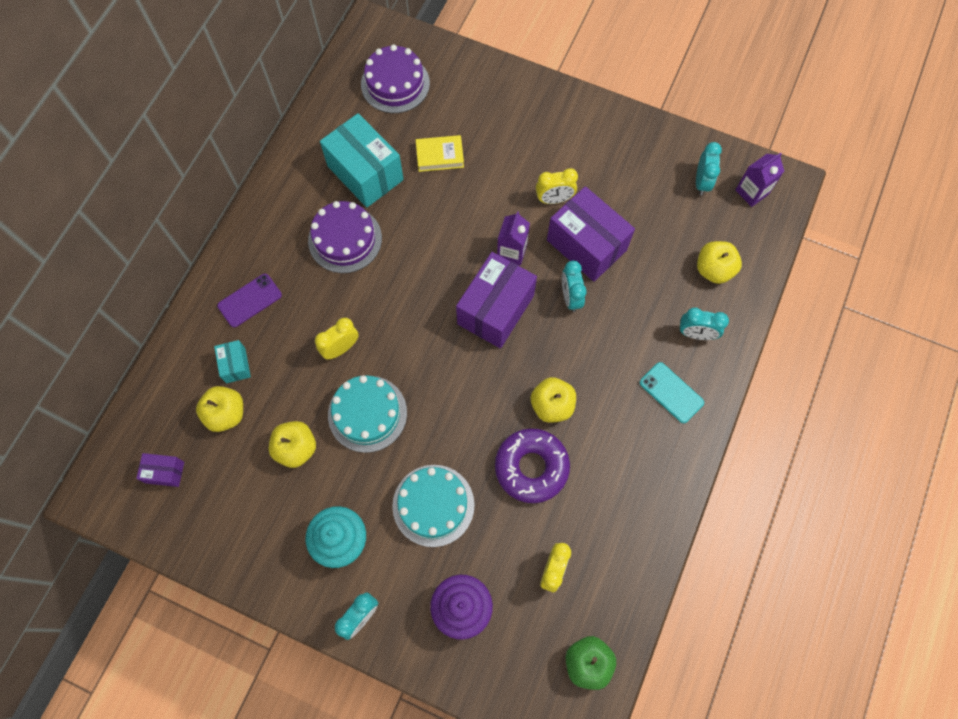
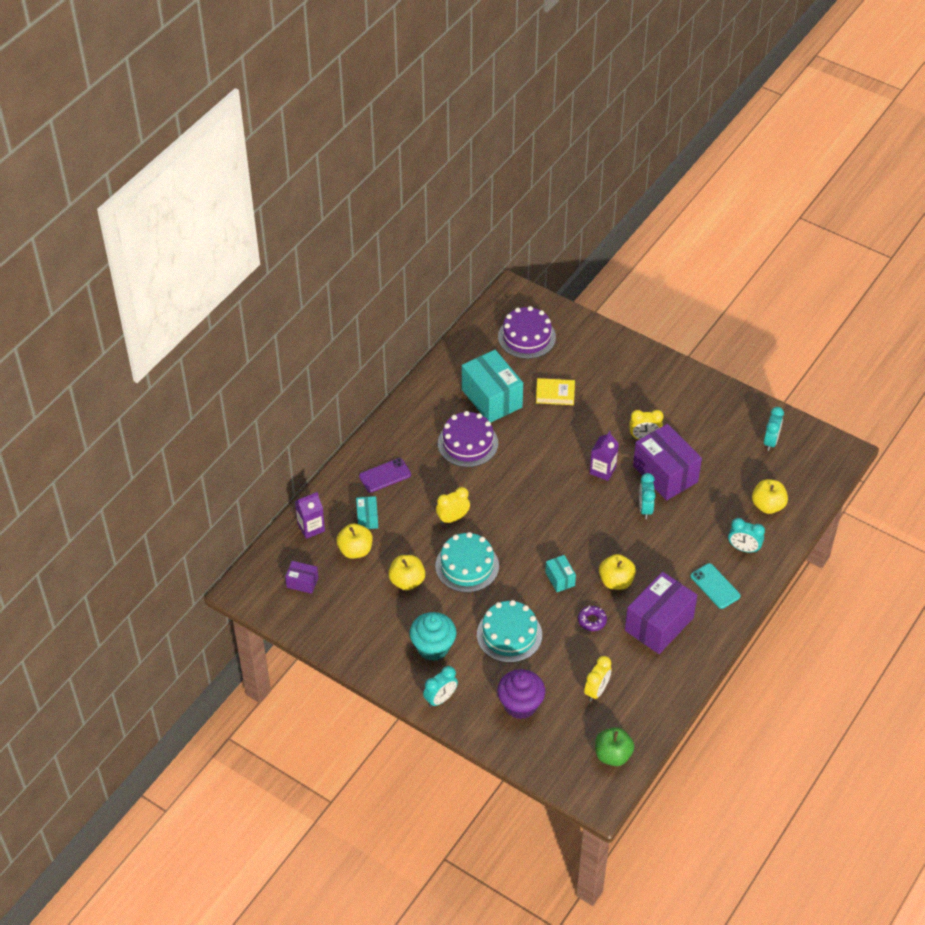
camera: 10 degrees right, 20 degrees down
(483, 413) = (560, 579): none -> turquoise box
(495, 309) = (582, 509): purple box -> purple box (659, 624)
(531, 467) = (592, 621): purple donut -> purple donut, size x0.48
(752, 192) = (811, 454): purple carton -> purple carton (311, 527)

